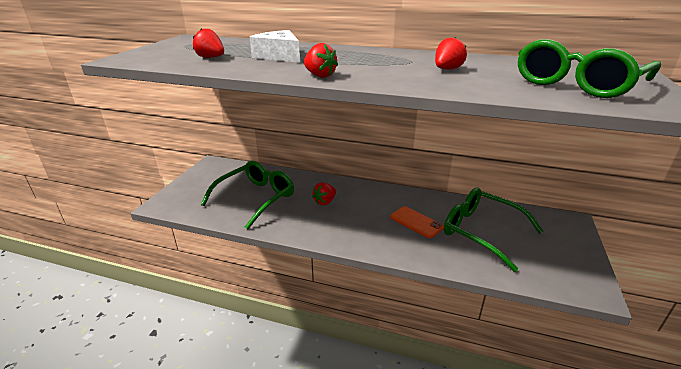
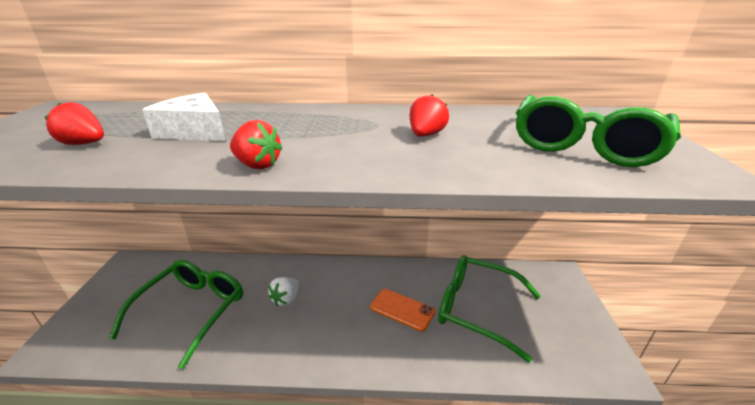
camera: 15 degrees left, 0 degrees up
(325, 202) = (286, 299): red strawberry -> white strawberry

